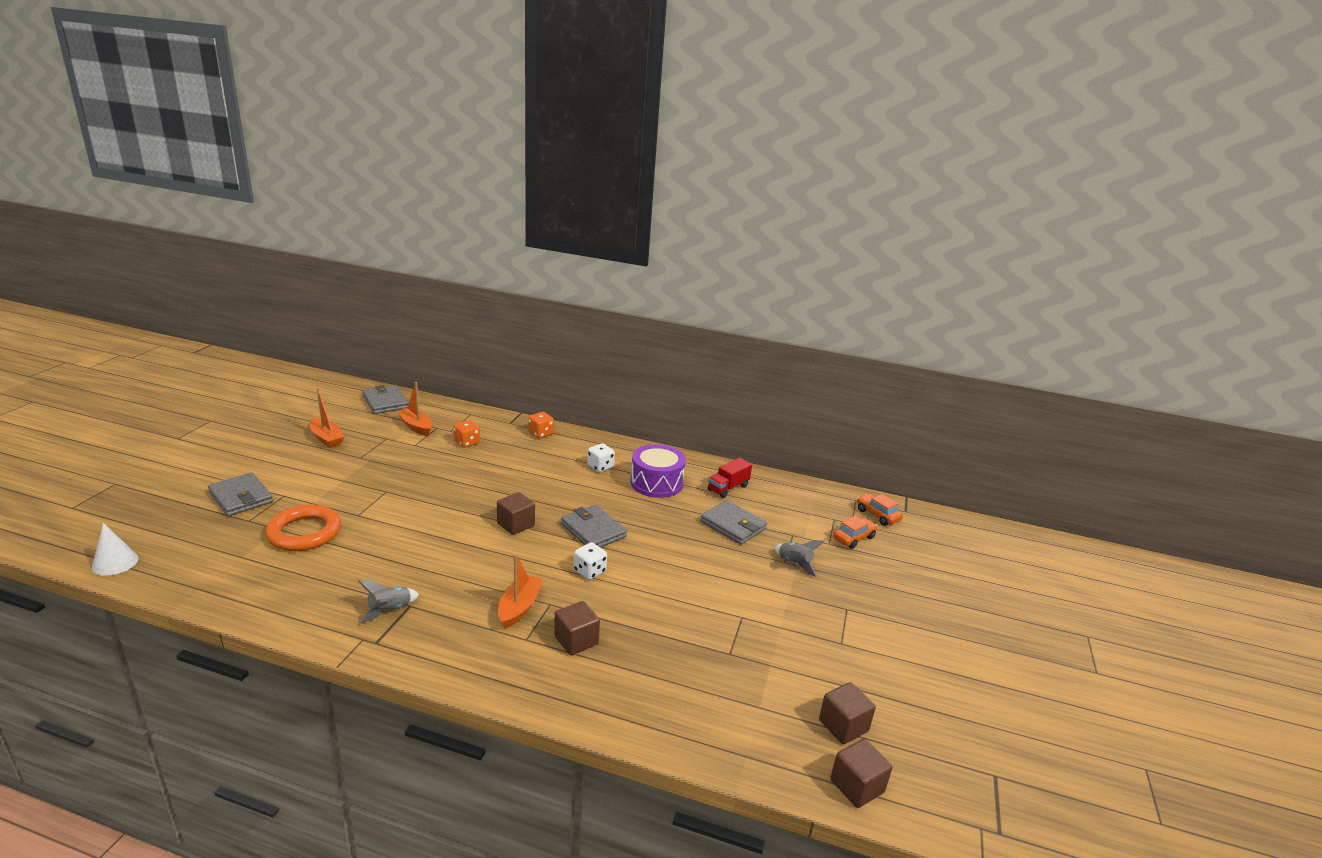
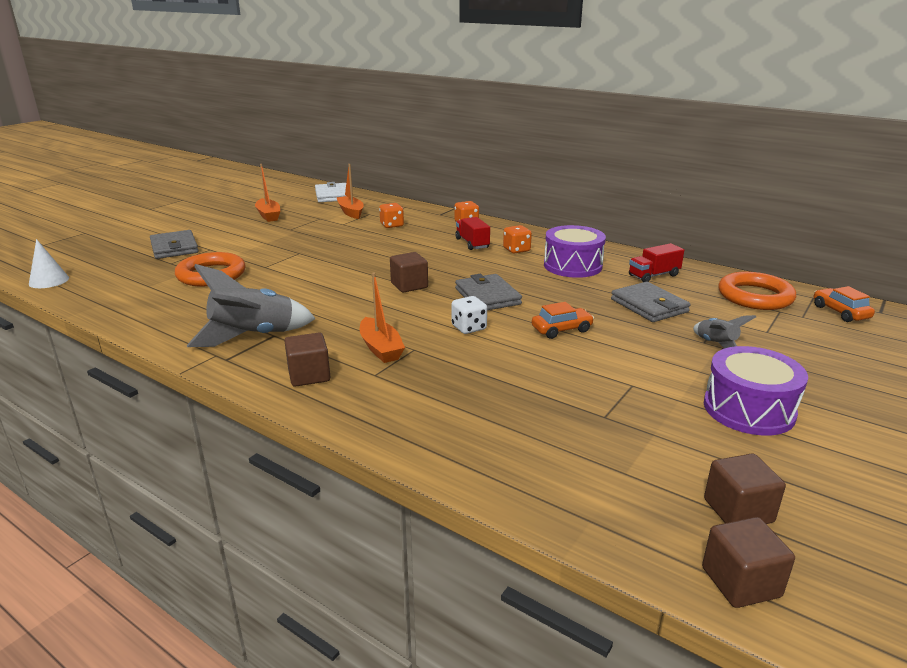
camera: 20 degrees right, 0 degrees up
(386, 402) = (333, 195): grey wallet -> white wallet
(389, 610) = (253, 336): grey rocket -> grey rocket, size x1.89
(519, 607) = (380, 348): orange boat -> orange boat turned 120 degrees clockwise
(556, 462) = (472, 243): none -> red truck
(576, 640) = (428, 382): brown cube -> brown cube (309, 375)
(600, 467) = (516, 250): white dice -> orange dice
(812, 504) = (755, 296): none -> orange ring
(831, 628) = (748, 409): none -> purple drum
(853, 538) = (802, 329): orange car -> orange car (561, 329)

